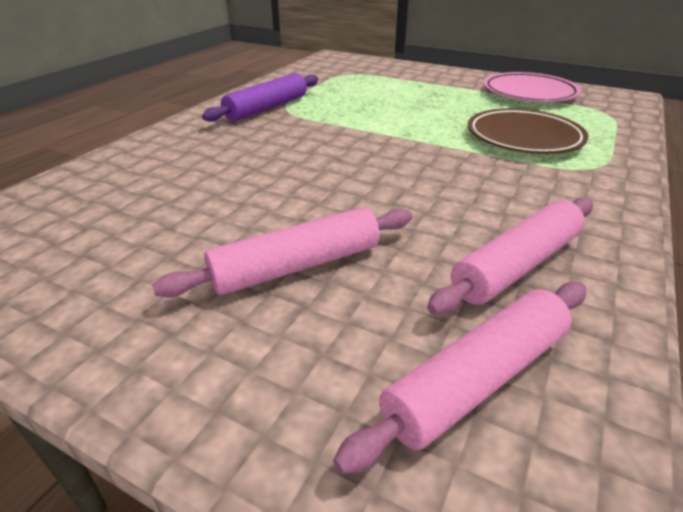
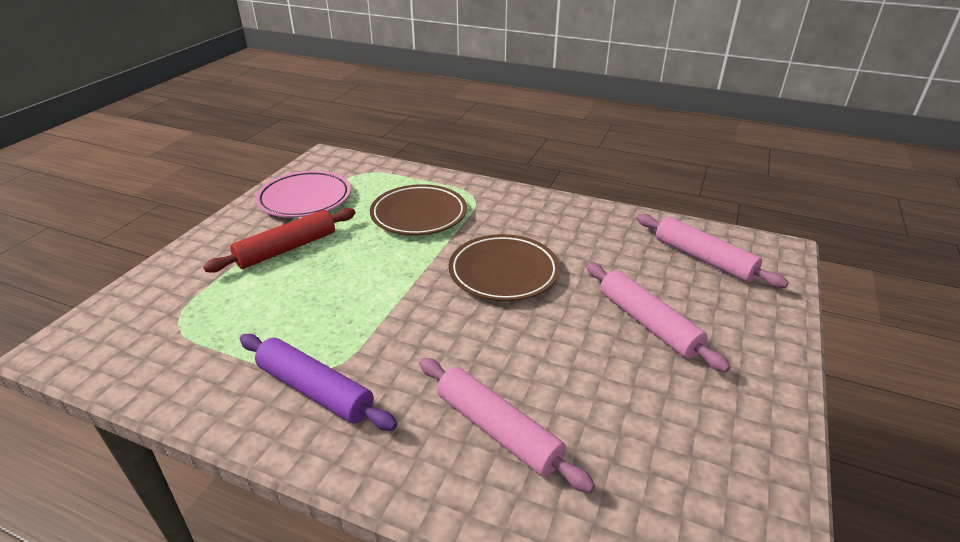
camera: 95 degrees left, 0 degrees up
(413, 177) = (503, 272): none -> brown plate
(441, 92) = (287, 249): none -> red rolling pin
(516, 265) = (608, 239): pink rolling pin -> pink rolling pin (497, 430)

